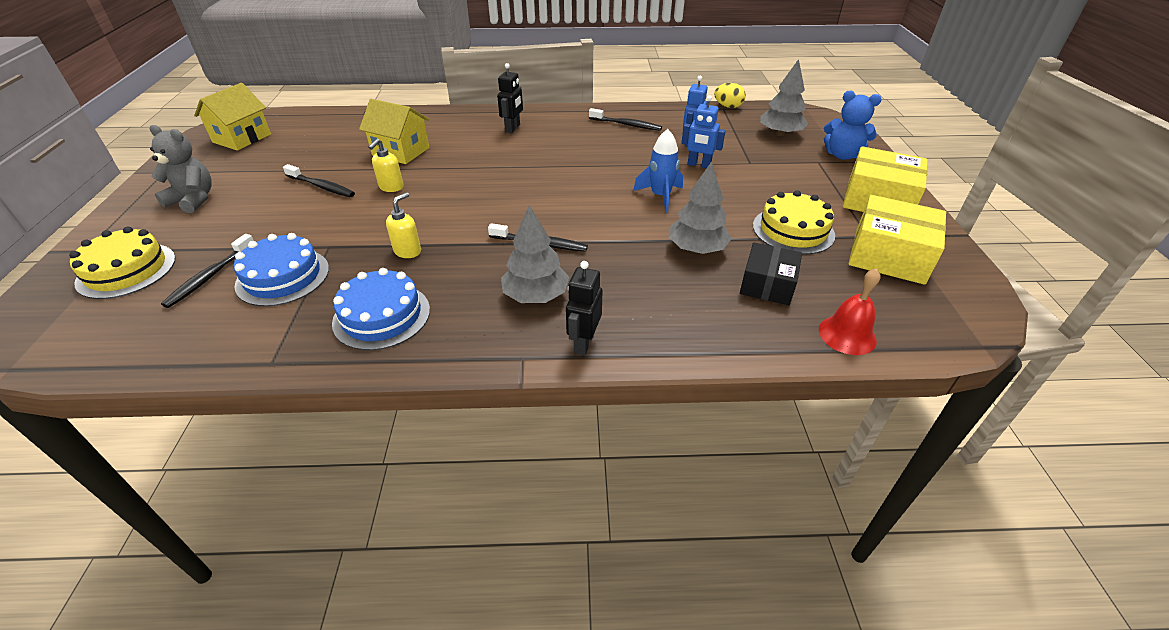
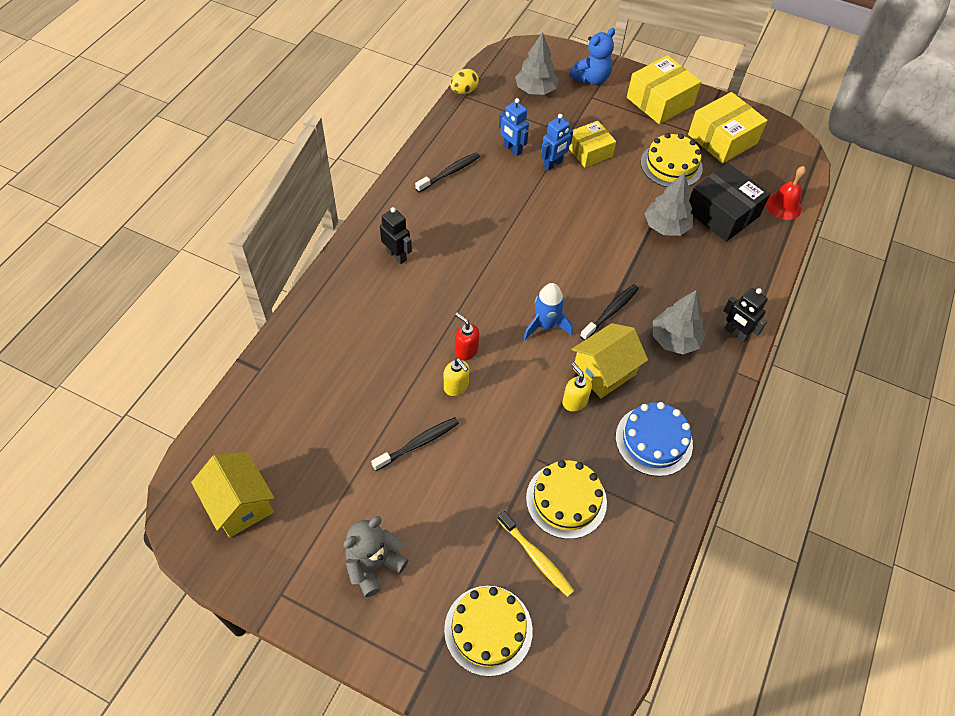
camera: 65 degrees left, 15 degrees up
(210, 276) = (536, 557): black toothbrush -> yellow toothbrush
(283, 277) = (566, 500): blue cake -> yellow cake
(401, 151) = (384, 360): yellow house -> yellow house (604, 371)
(434, 181) = (466, 351): none -> red soap dispenser
(660, 196) = (586, 211): blue rocket -> blue rocket (545, 325)
(742, 178) = (589, 151): none -> yellow box
(767, 285) = (722, 213): black box -> black box, size x1.52

